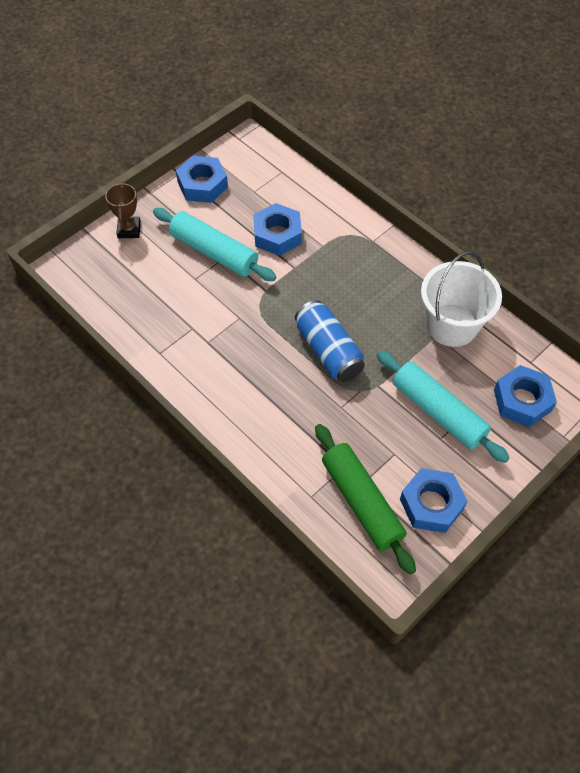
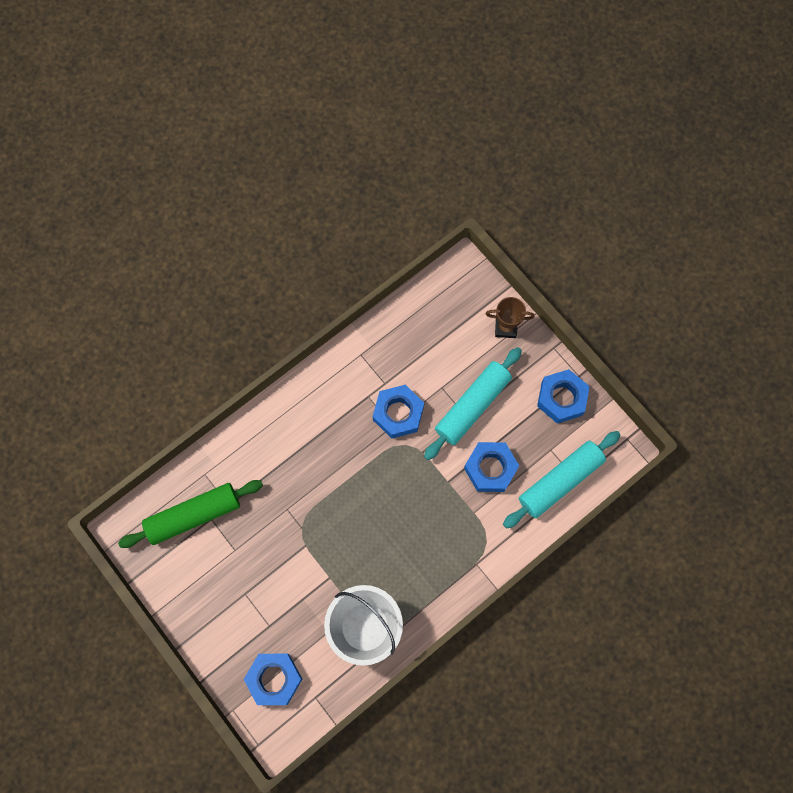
camera: 95 degrees right, 15 degrees up
(328, 351) = (347, 504): blue can -> none
(431, 504) = (183, 575): blue nut -> blue nut (398, 413)
(438, 412) = (271, 597): turquoise rolling pin -> turquoise rolling pin (560, 481)

